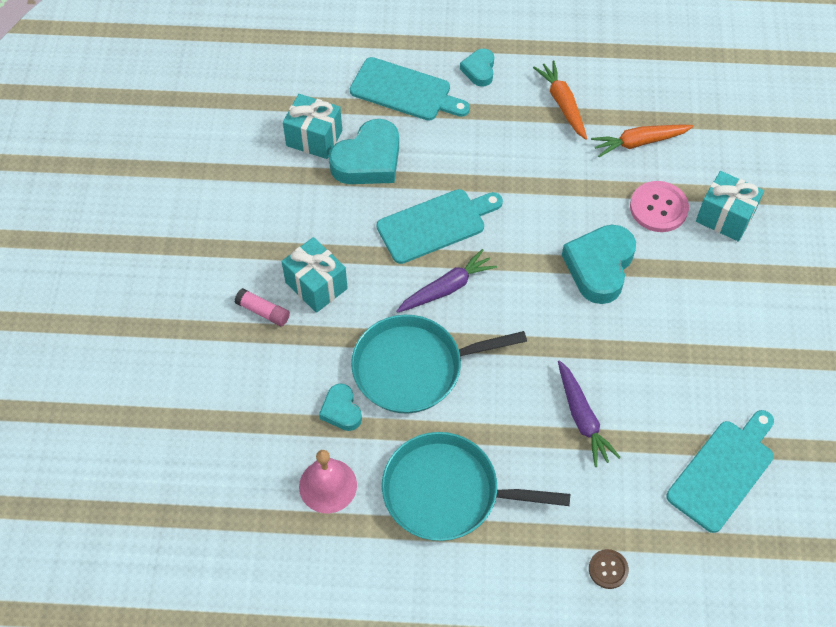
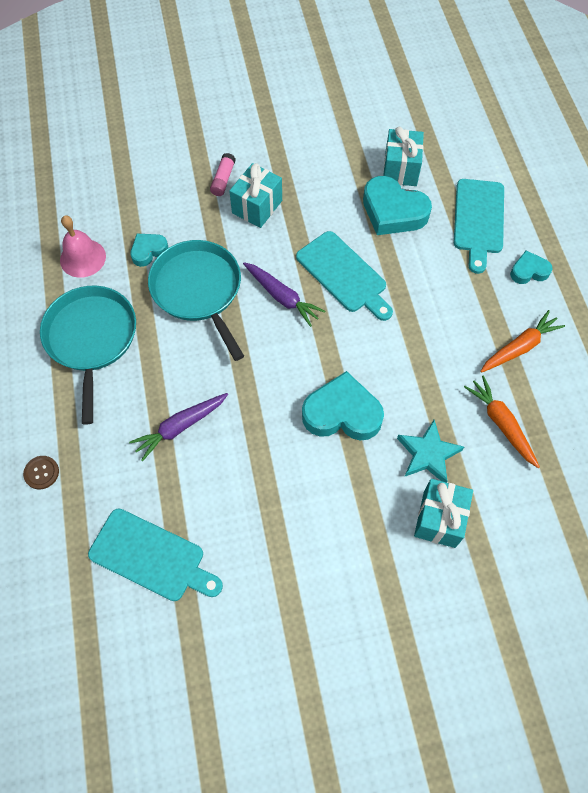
camera: 75 degrees right, 5 degrees up
(658, 208) = (428, 454): pink button -> turquoise star

